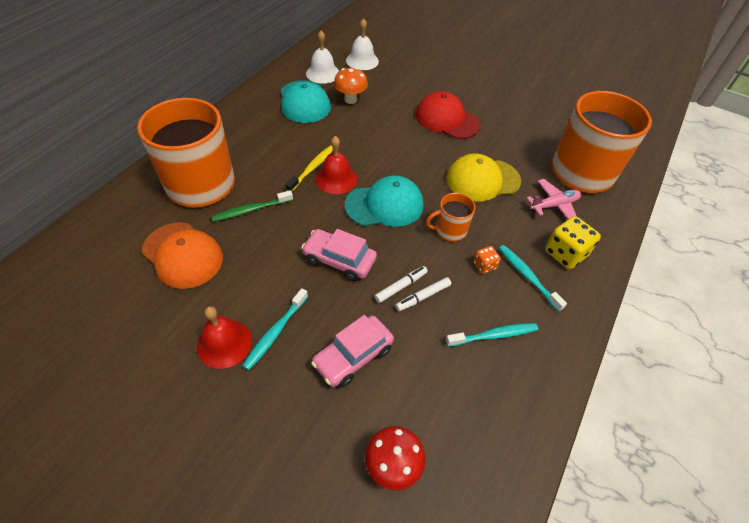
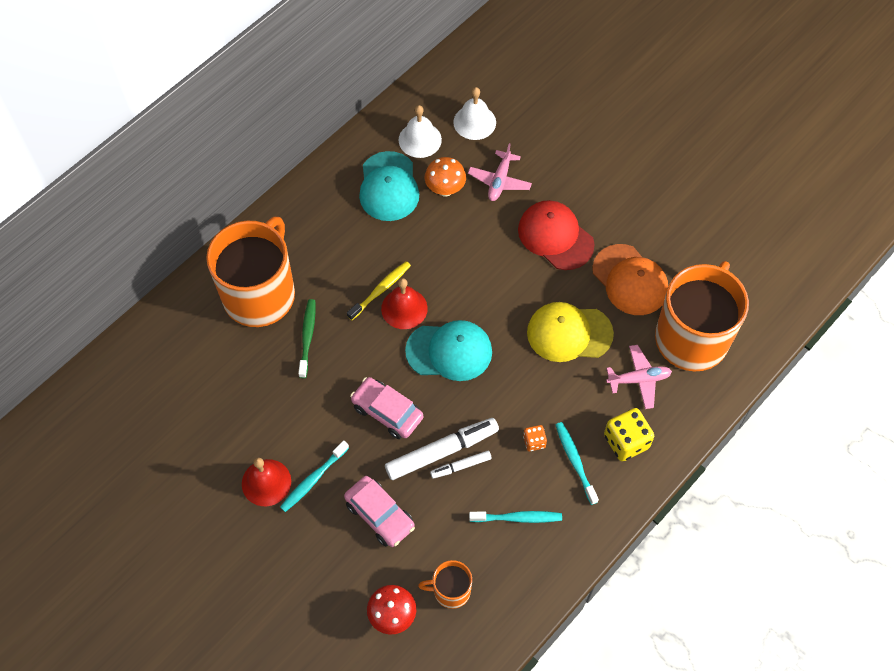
camera: 15 degrees right, 10 degrees up
(183, 255) = (235, 382): orange cap -> orange cap (630, 280)
(251, 210) = (307, 337): green toothbrush -> green toothbrush turned 105 degrees clockwise
(353, 356) = (380, 515): pink car -> pink car turned 105 degrees counterclockwise
(392, 91) = (499, 181): none -> pink plane
(401, 286) = (442, 452): white marker -> white marker, size x1.91
(450, 230) = (511, 394): orange mug -> orange mug (450, 590)

